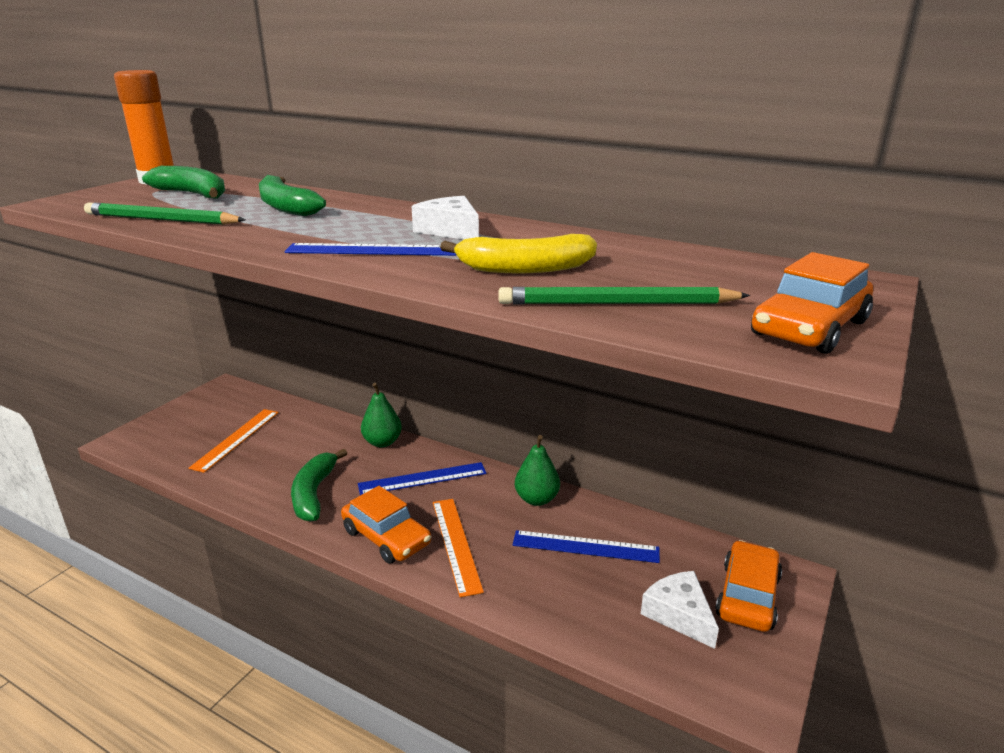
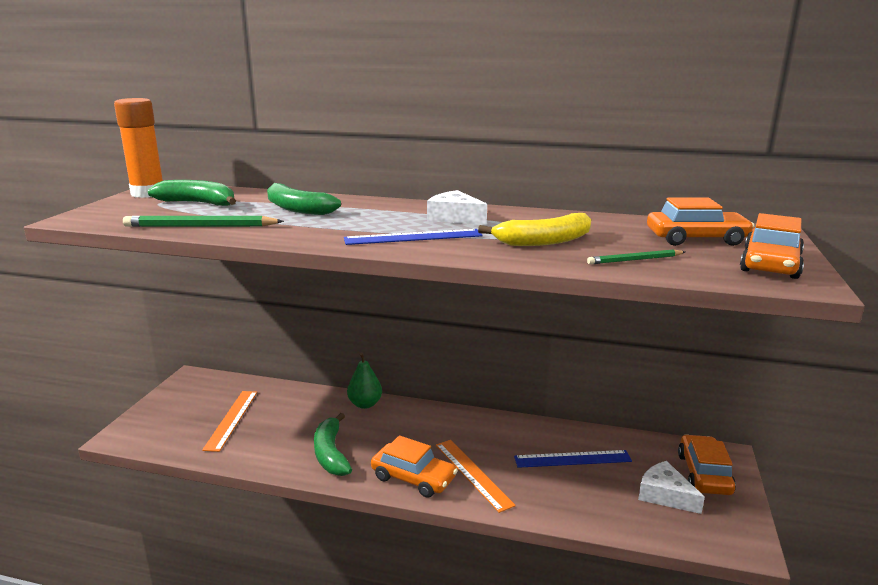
camera: 15 degrees left, 5 degrees down
(422, 479) = (416, 428): blue ruler -> none
(536, 499) = (516, 430): green pear -> none
(617, 304) = (635, 260): green pencil -> green pencil, size x0.60
(738, 282) = (696, 239): none -> orange car

